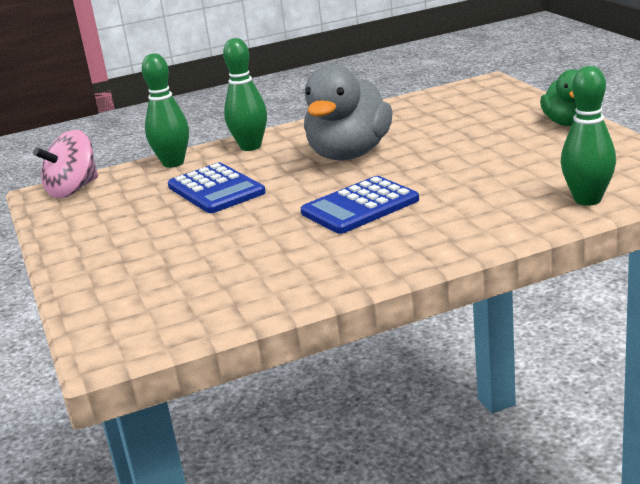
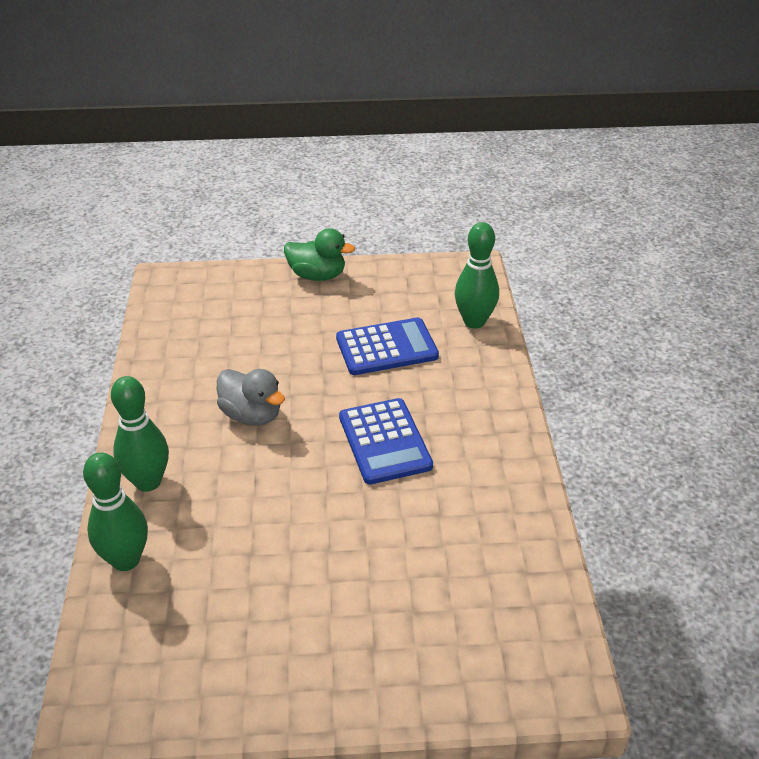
camera: 75 degrees left, 15 degrees up
(73, 190) = (112, 678): pink spinning top -> none
(216, 189) = (247, 535): blue calculator -> blue calculator (386, 347)
(349, 154) = (252, 415): grey duck -> grey duck, size x0.60

